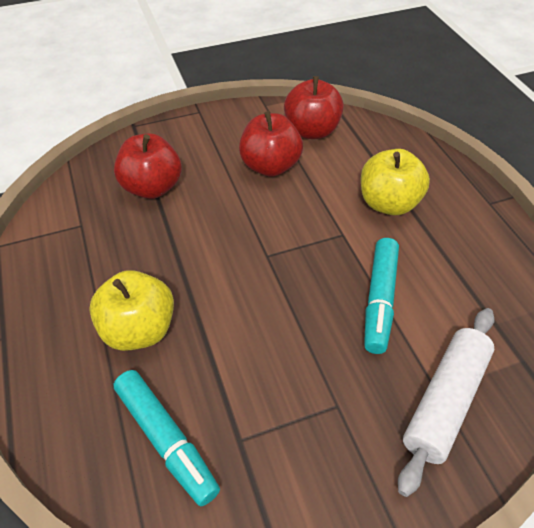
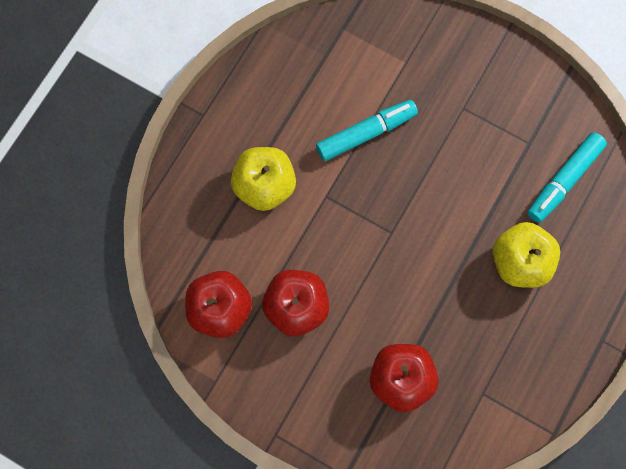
camera: 130 degrees left, 25 degrees up
(166, 439) = (564, 180): turquoise marker -> turquoise marker turned 150 degrees counterclockwise
(445, 401) = (409, 54): white rolling pin -> none

